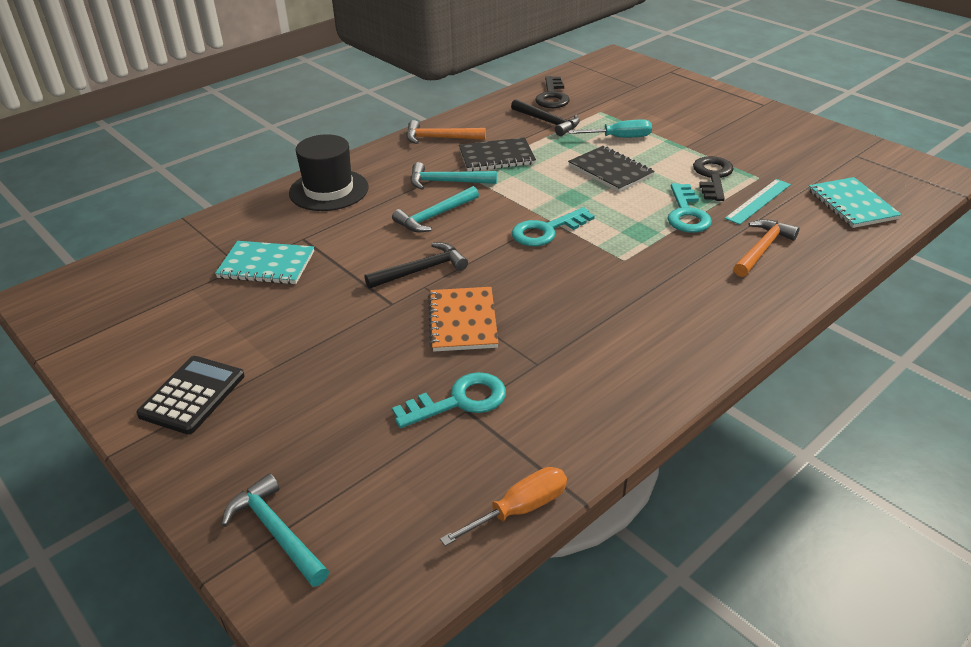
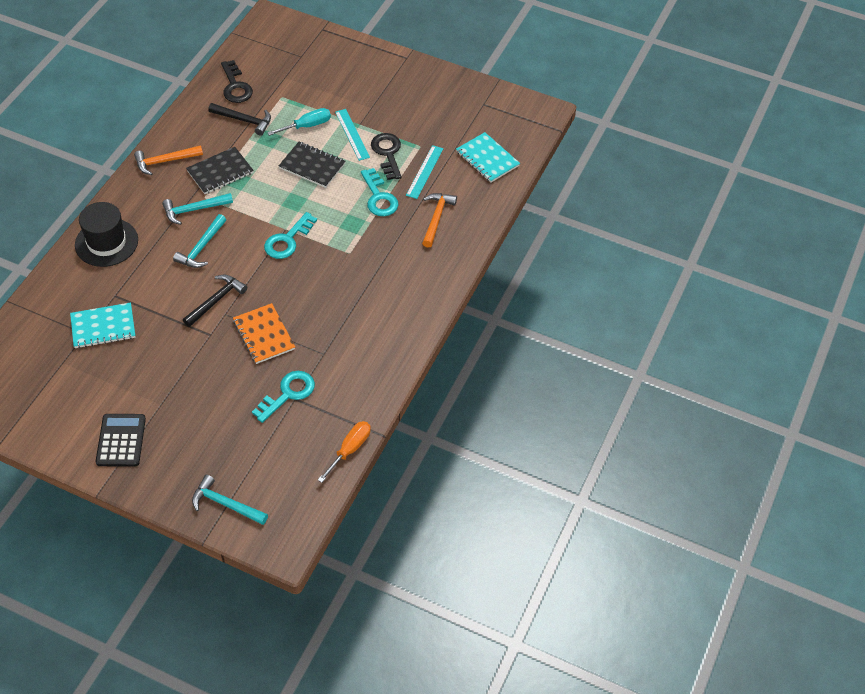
camera: 25 degrees left, 15 degrees up
(672, 153) = (352, 134): none -> turquoise ruler

